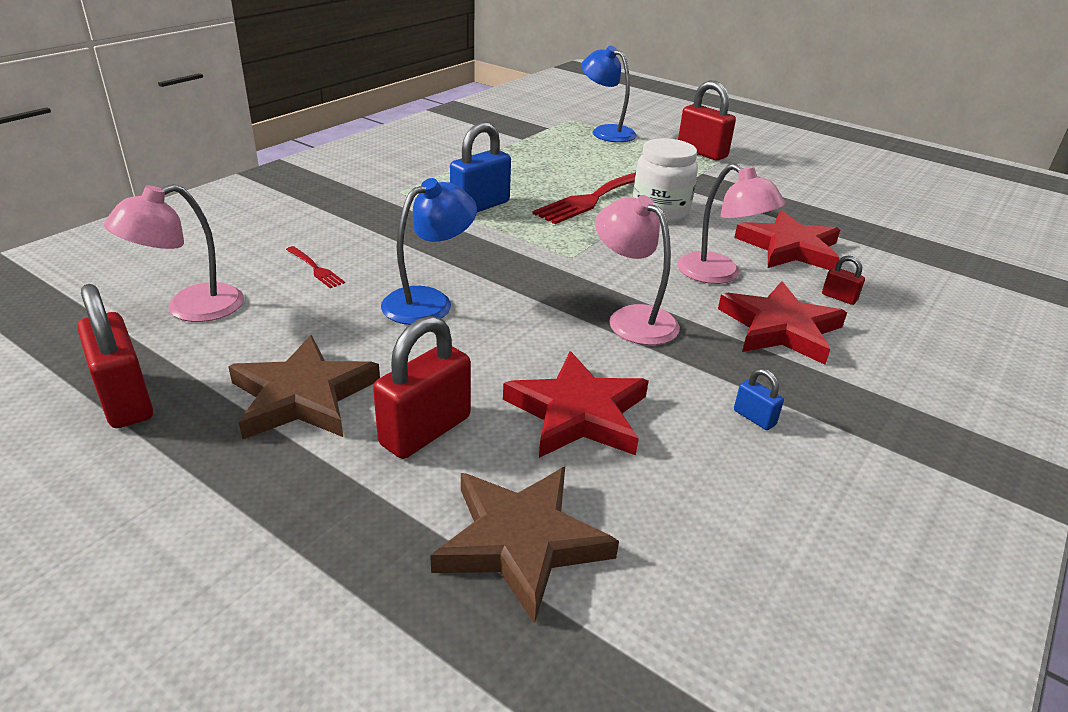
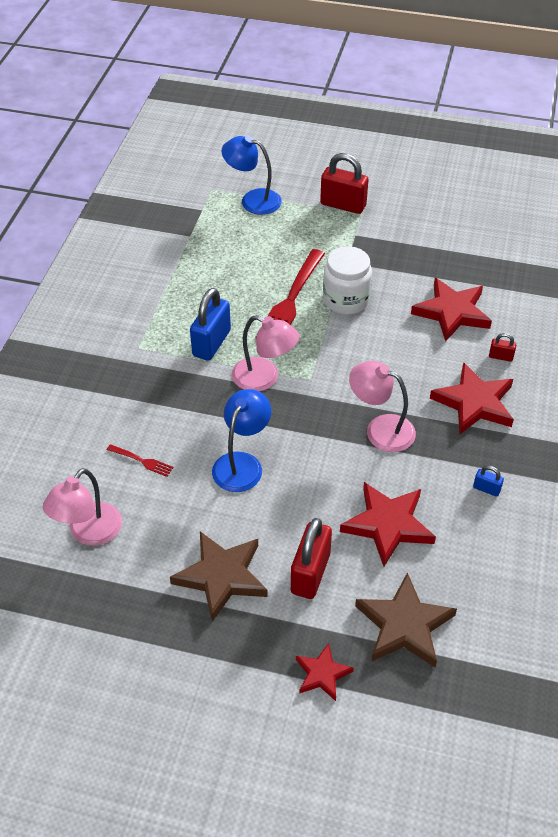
camera: 20 degrees left, 15 degrees up
(125, 400) = (118, 623): red padlock -> none
(339, 561) = (322, 674): none -> red star
(719, 275) = (416, 361): pink lamp -> pink lamp (264, 378)

